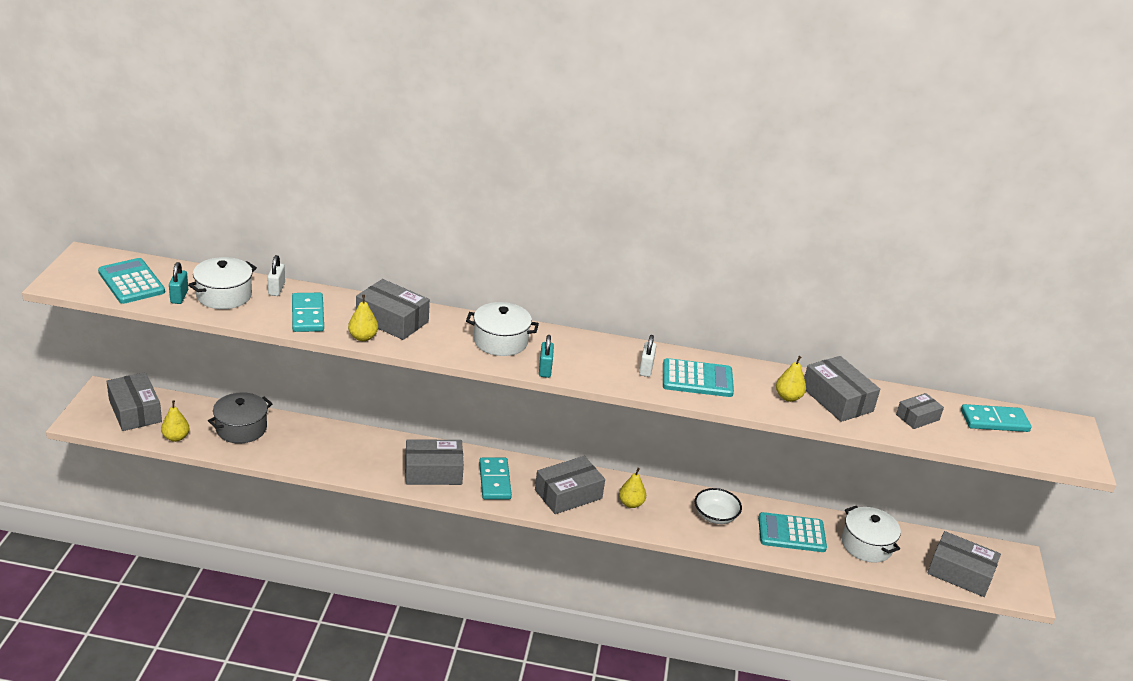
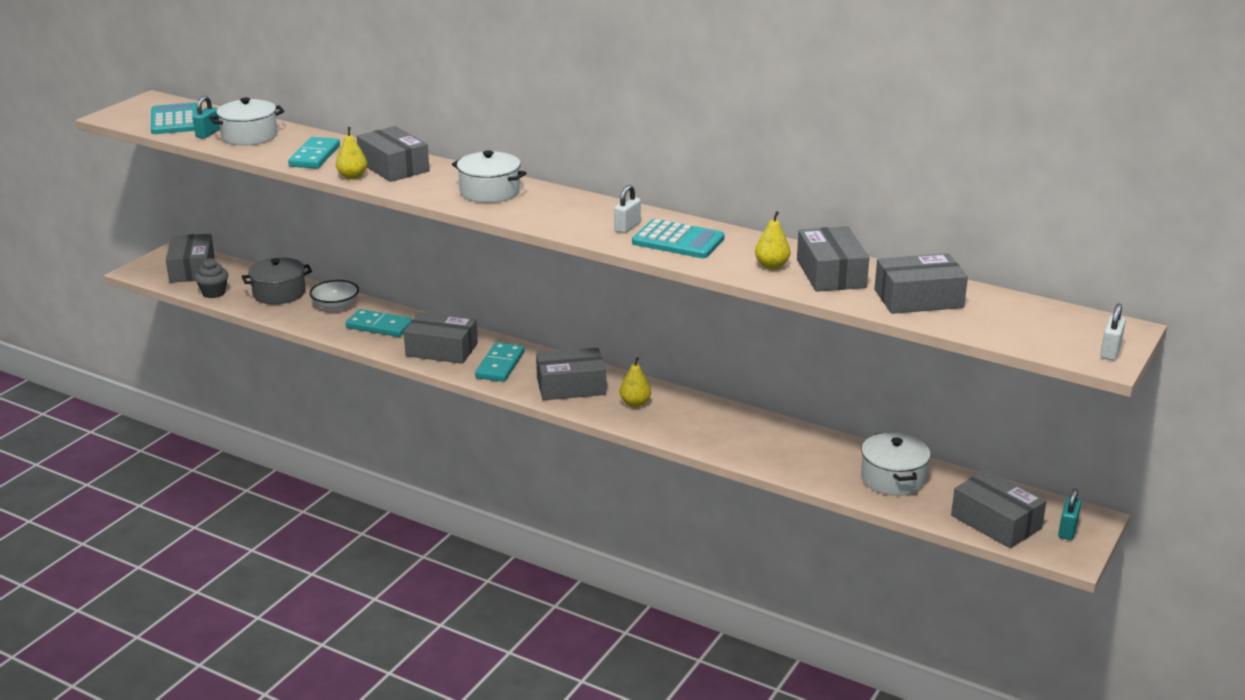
camera: 25 degrees right, 5 degrees down
(176, 437) = (214, 293): yellow pear -> grey cupcake
(276, 289) = (303, 136): white padlock -> white padlock (1110, 352)
(545, 369) = (515, 217): turquoise padlock -> turquoise padlock (1067, 530)
(715, 516) = (725, 427): white bowl -> white bowl (335, 305)
(791, 533) = (805, 455): turquoise calculator -> none
(917, 417) = (918, 299): grey box -> grey box, size x1.71
(994, 421) = (1019, 313): turquoise domino -> turquoise domino (379, 326)

